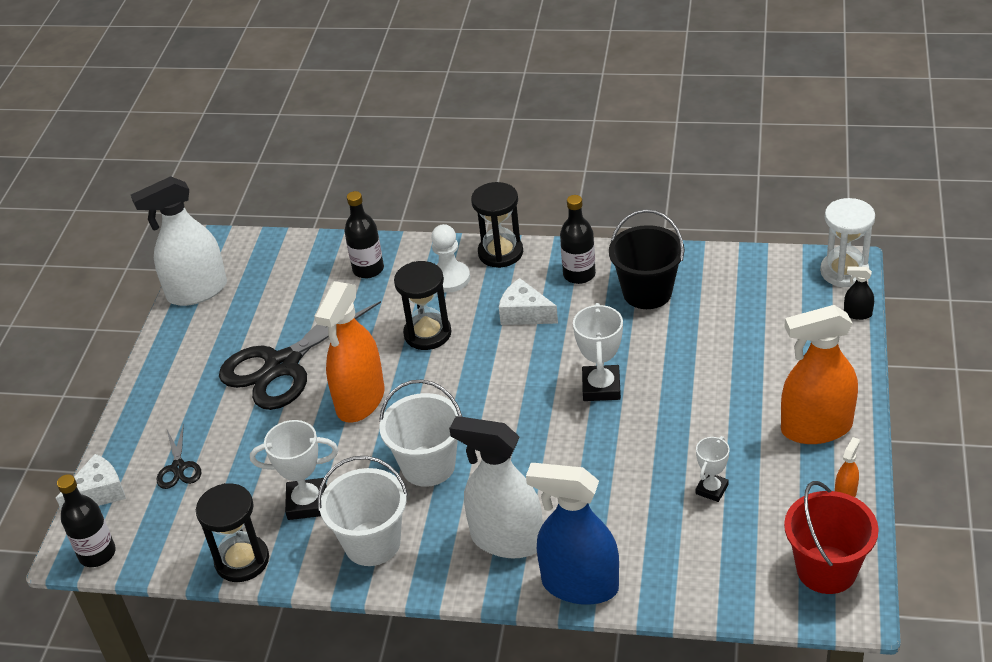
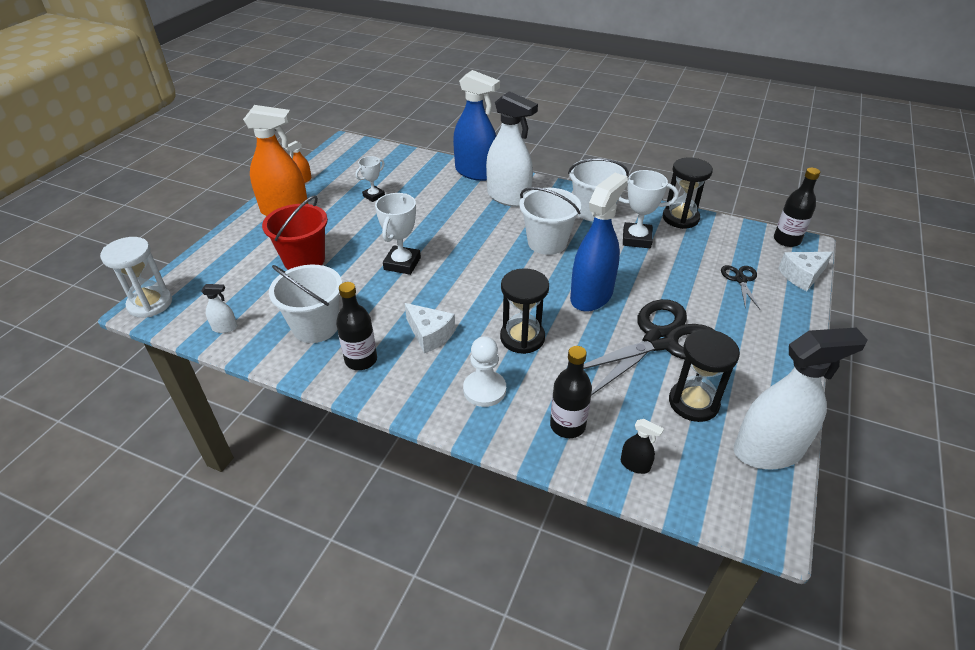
camera: 170 degrees left, 0 degrees up
(360, 400) = (591, 296): orange spray bottle -> blue spray bottle
(500, 253) = (422, 406): black hourglass -> black hourglass (693, 403)
(647, 292) = (315, 327): black bucket -> white bucket
(739, 269) = (225, 328): none -> white spray bottle
(826, 569) = (344, 156): red bucket -> red bucket (304, 260)
(857, 314) = (180, 270): black spray bottle -> black spray bottle (635, 465)

